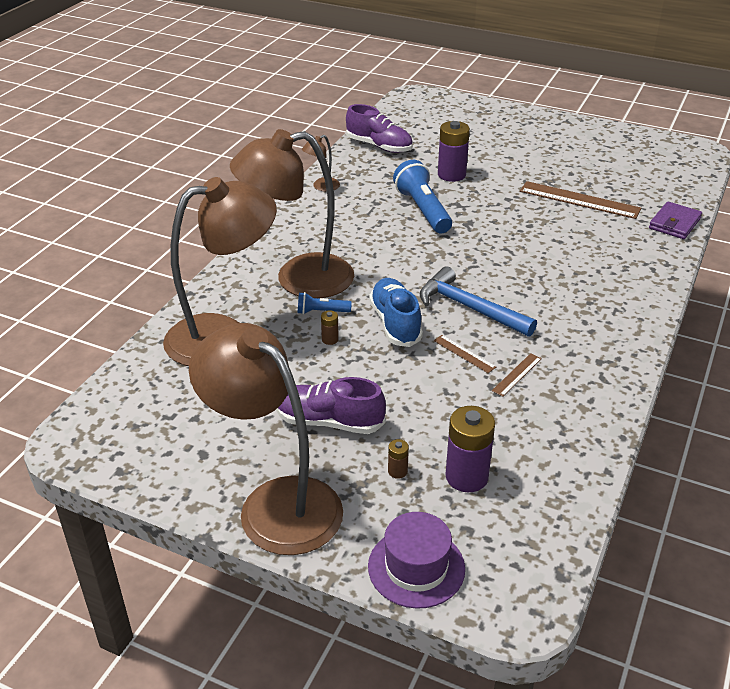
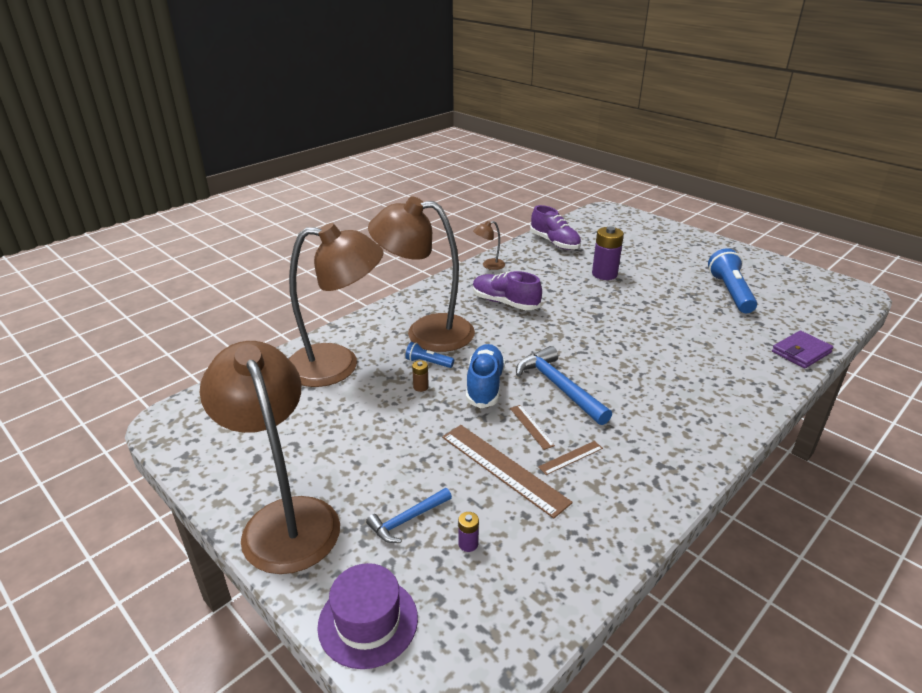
camera: 20 degrees right, 5 degrees down
(329, 422) = (376, 457): purple shoe -> purple shoe (505, 303)
(397, 471) = (407, 520): brown battery -> blue hammer
(423, 210) = (563, 298): blue flashlight -> blue flashlight (730, 292)
(466, 477) = (468, 544): purple battery -> purple battery, size x0.46
(579, 200) = (713, 314): brown ruler -> brown ruler (503, 468)

